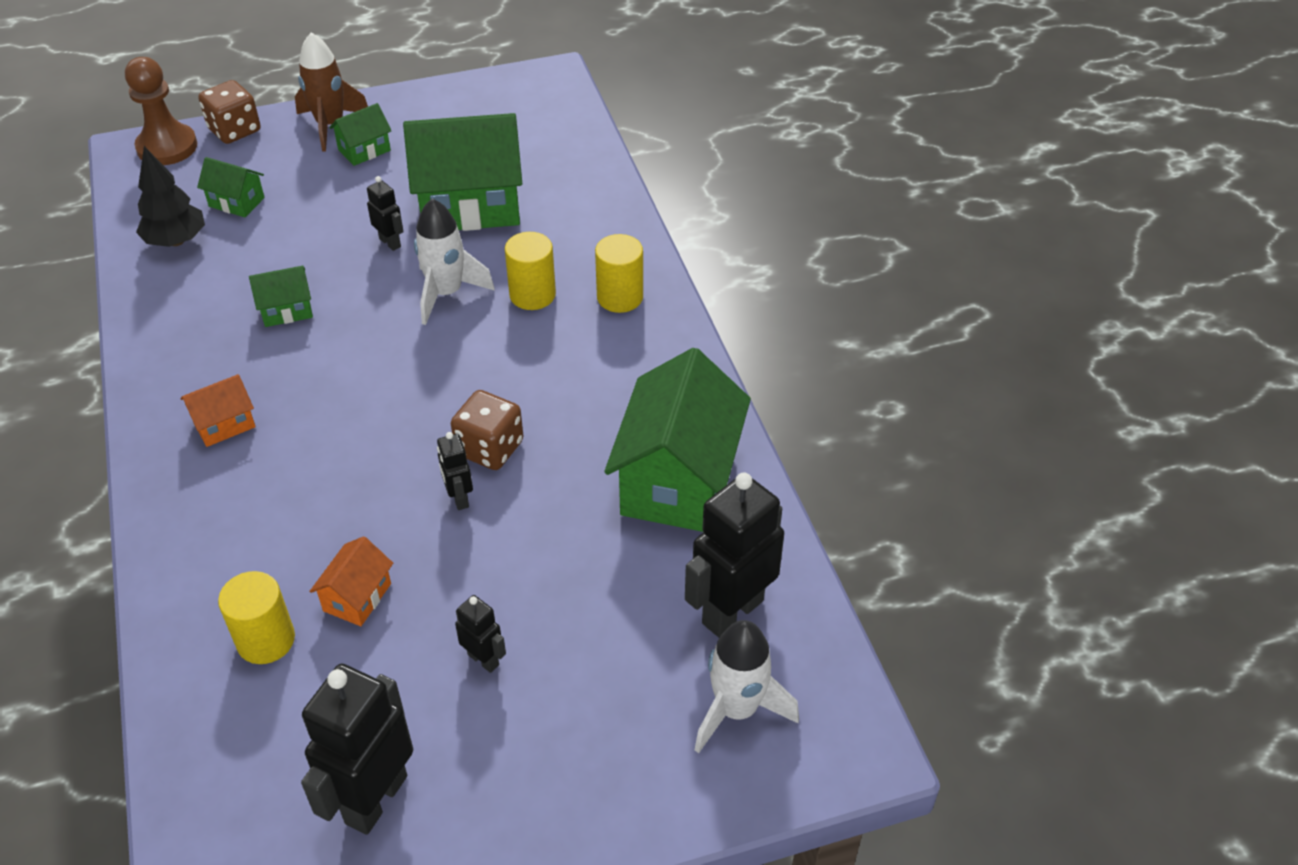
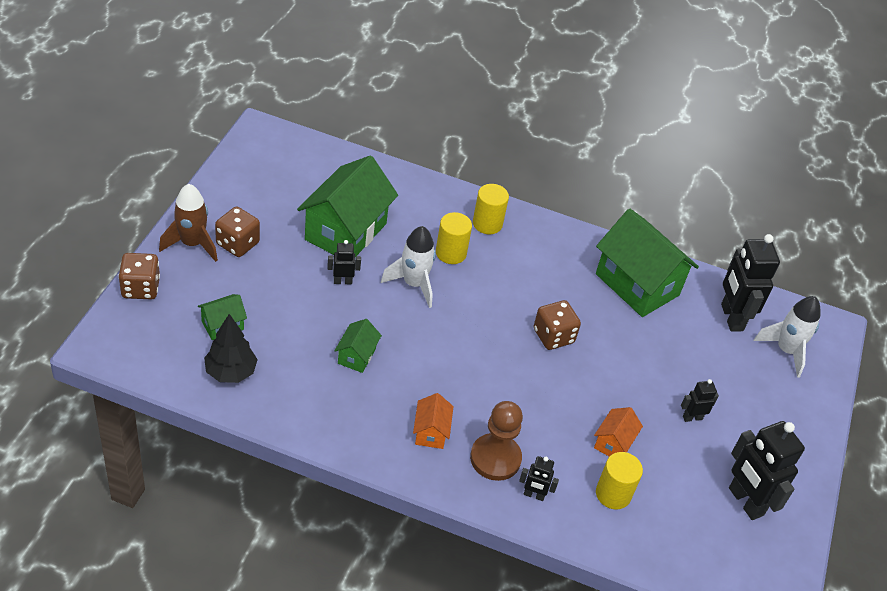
camera: 60 degrees left, 0 degrees up
(167, 147) = (118, 328): brown pawn -> brown pawn (495, 458)
(357, 597) = (613, 443): orange house -> orange house turned 60 degrees clockwise
(364, 150) = (237, 243): green house -> brown dice
(459, 498) = (578, 367): black robot -> black robot (534, 495)

